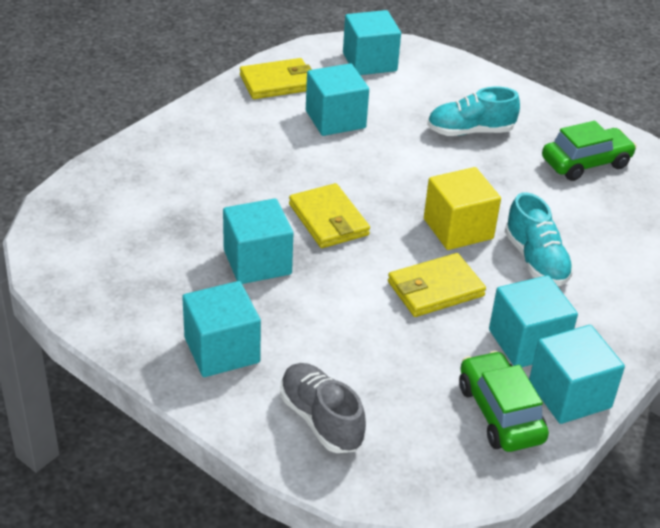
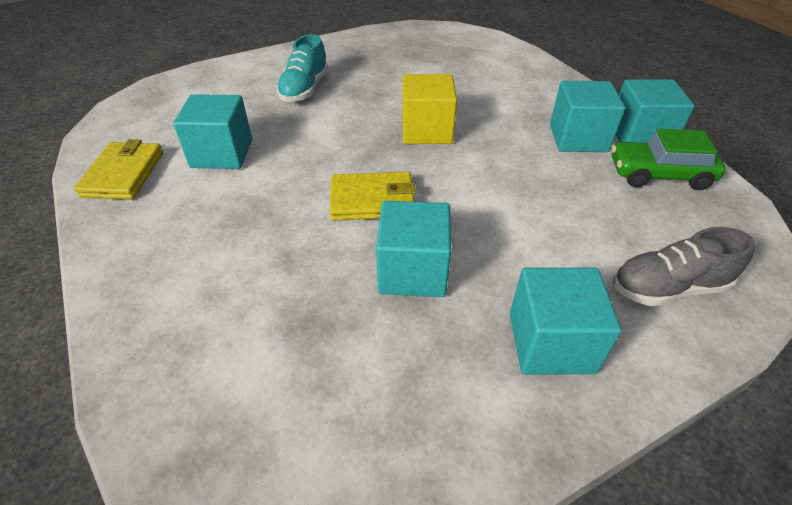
camera: 65 degrees left, 5 degrees up
(369, 62) = (156, 110): turquoise cube -> none
(435, 289) = (499, 164): yellow wallet -> none
(536, 260) = (483, 107): turquoise shoe -> none
(585, 163) = (382, 55): green car -> none

